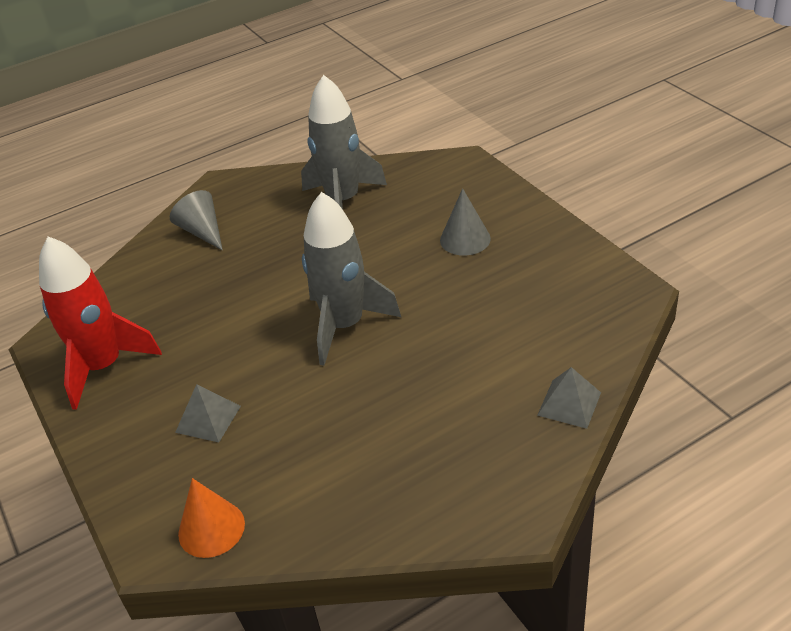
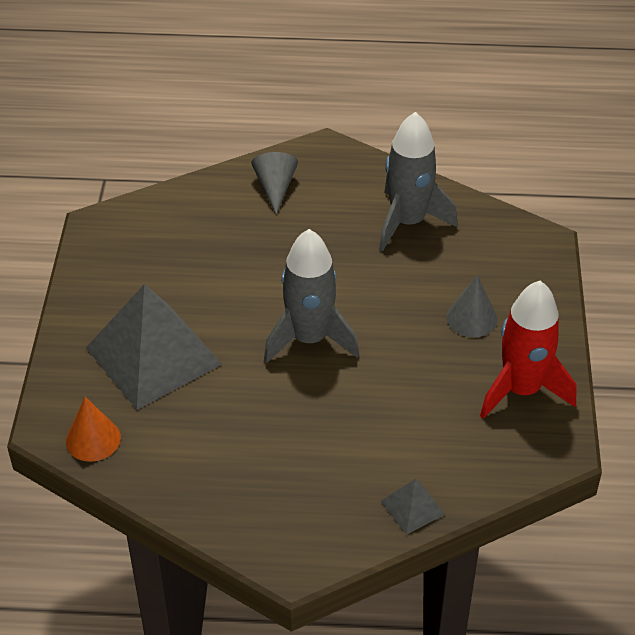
camera: 30 degrees right, 5 degrees up
(103, 367) = (116, 268): red rocket -> red rocket (521, 390)
(208, 419) = (153, 356): grey pyramid -> grey pyramid, size x2.32

